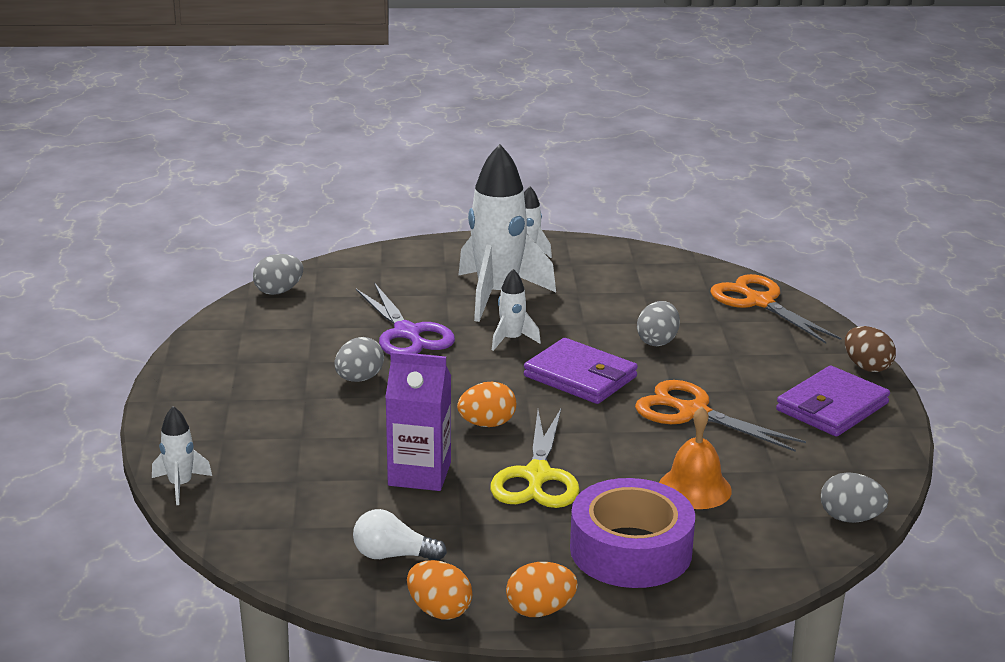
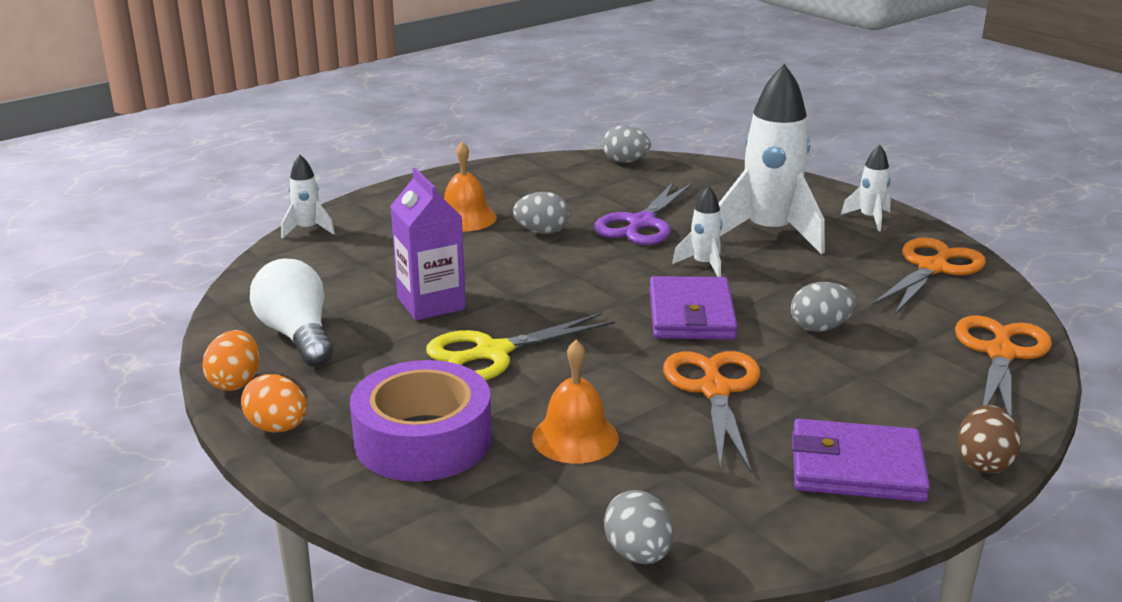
camera: 55 degrees right, 0 degrees up
(278, 401) = (465, 218): none -> orange bell
(393, 555) = (297, 335): white light bulb -> white light bulb, size x1.52
(487, 424) = (547, 303): orange egg -> none
(628, 267) = (932, 268): none -> orange scissors

